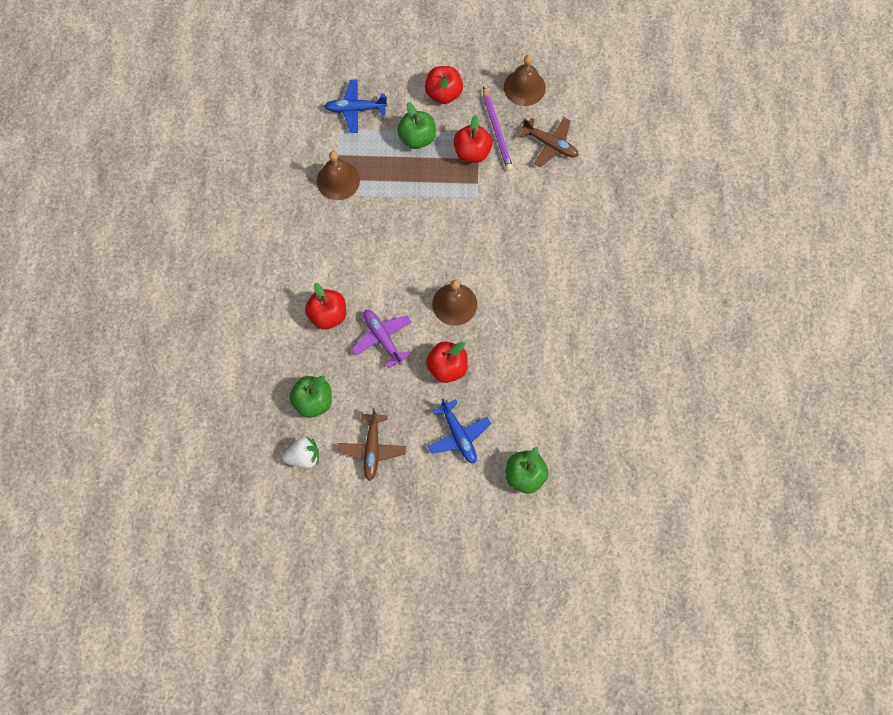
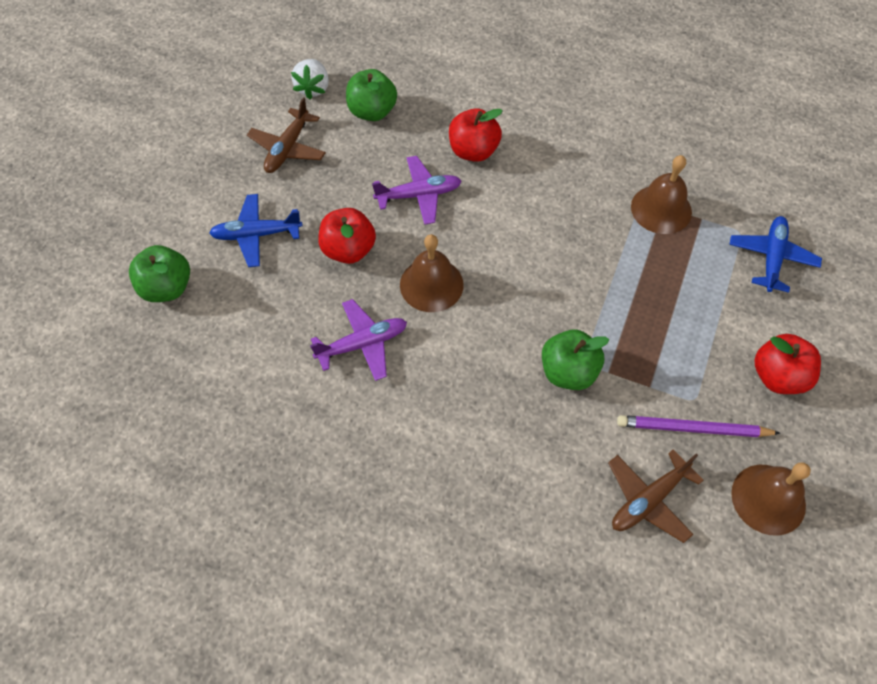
camera: 110 degrees right, 10 degrees down
(372, 449) = (288, 148): brown plane -> brown plane turned 90 degrees counterclockwise
(417, 138) = (706, 318): green apple -> green apple (568, 372)
(472, 152) = (663, 382): red apple -> none
(516, 330) = (363, 344): none -> purple plane

